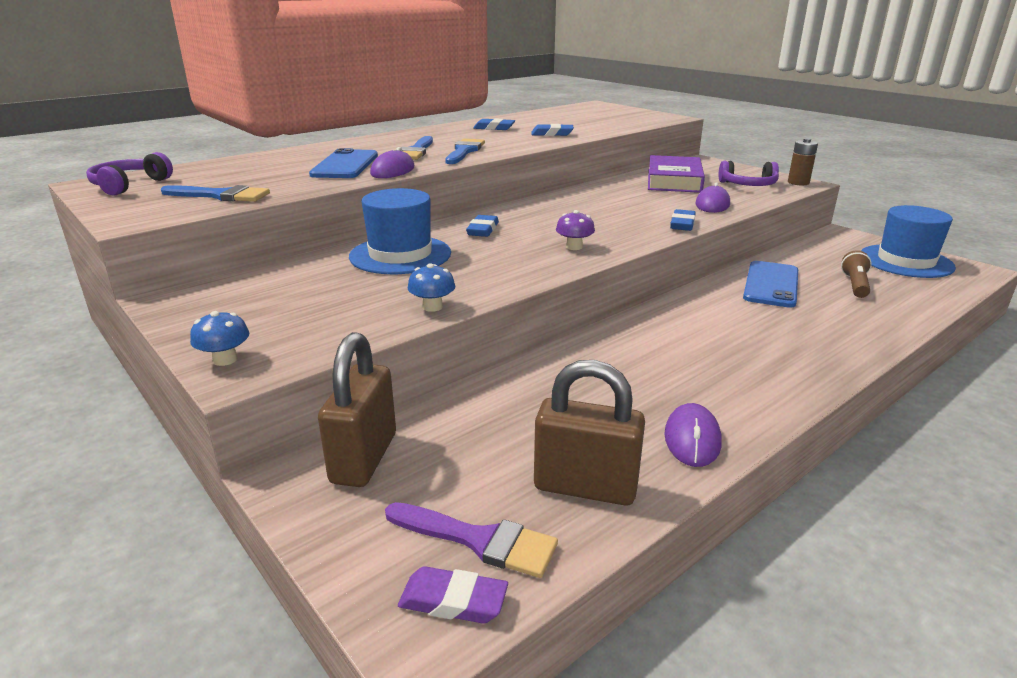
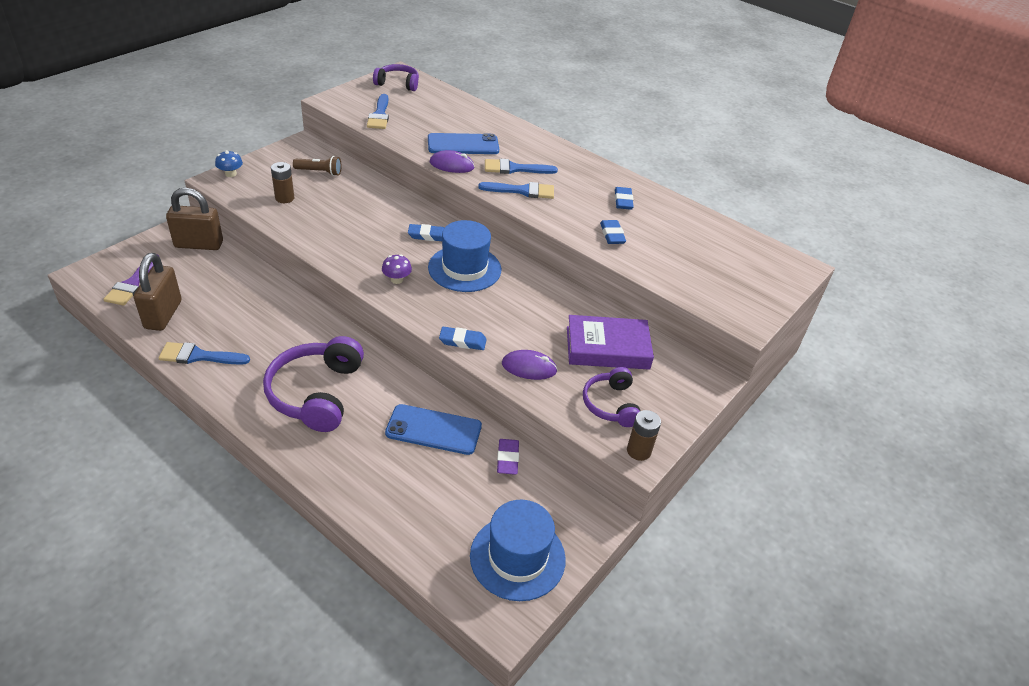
camera: 75 degrees right, 15 degrees up
(346, 311) = (284, 198): none -> brown battery
(400, 255) = (372, 206): blue hat -> blue hat (464, 268)
(432, 307) = (289, 226): blue mushroom -> none
(453, 601) = (99, 279): purple eraser -> purple eraser (507, 459)
(692, 439) = (199, 356): purple mouse -> blue brush
(741, 344) = (316, 393): none -> purple headphones
(855, 285) = (441, 492): brown flashlight -> brown flashlight (319, 172)

